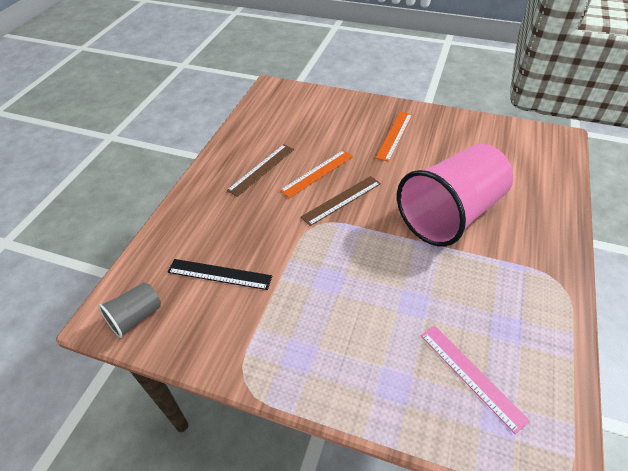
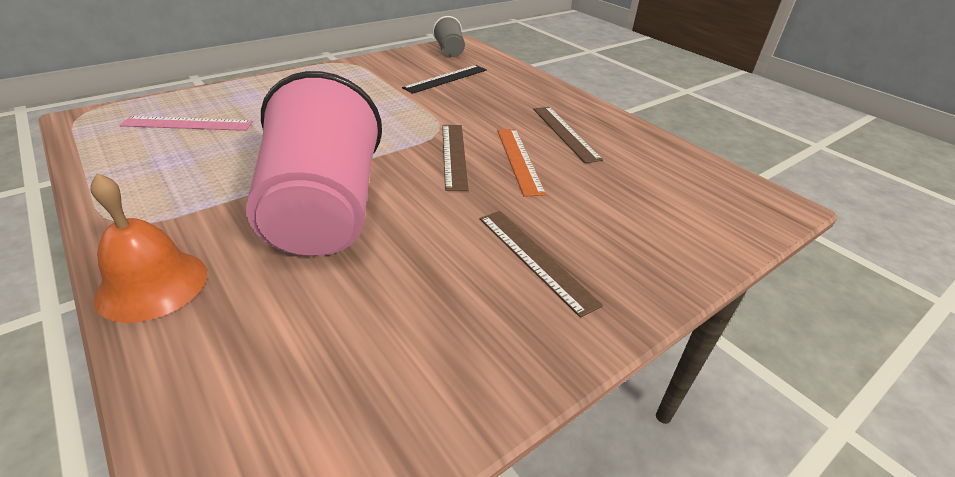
camera: 120 degrees right, 10 degrees down
(394, 135) = (535, 259): orange ruler -> brown ruler
(556, 229) = (152, 284): none -> orange bell

